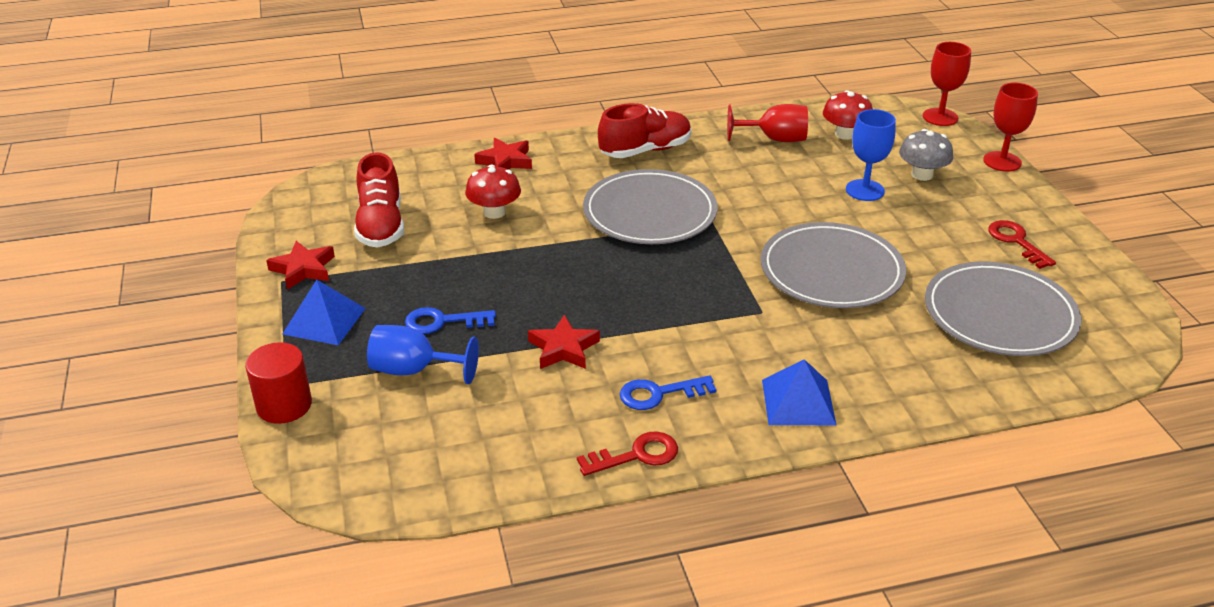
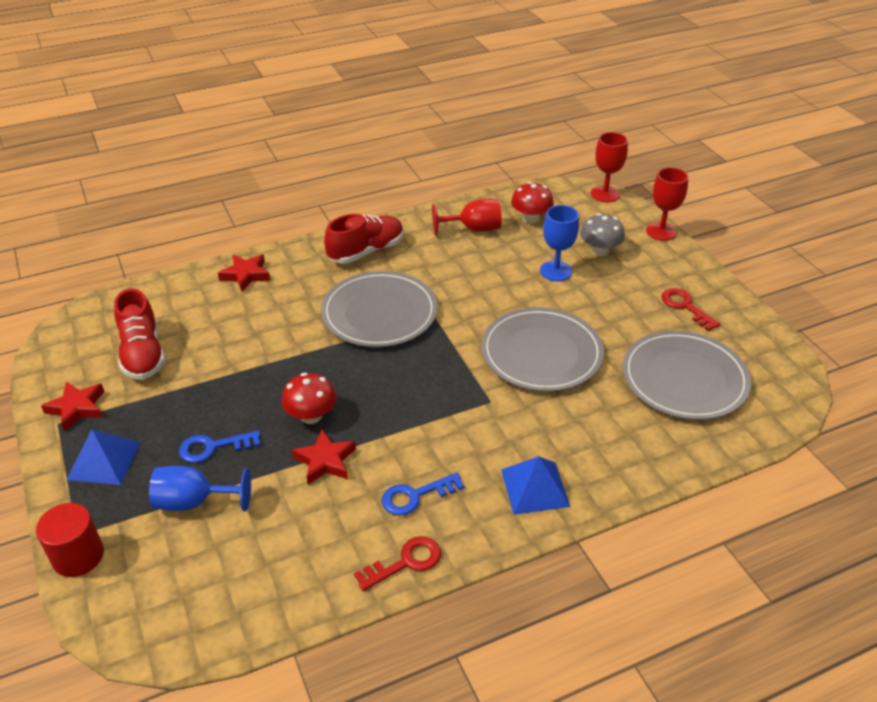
camera: 10 degrees left, 5 degrees up
(494, 212) = (243, 328): red mushroom -> red mushroom (311, 416)

